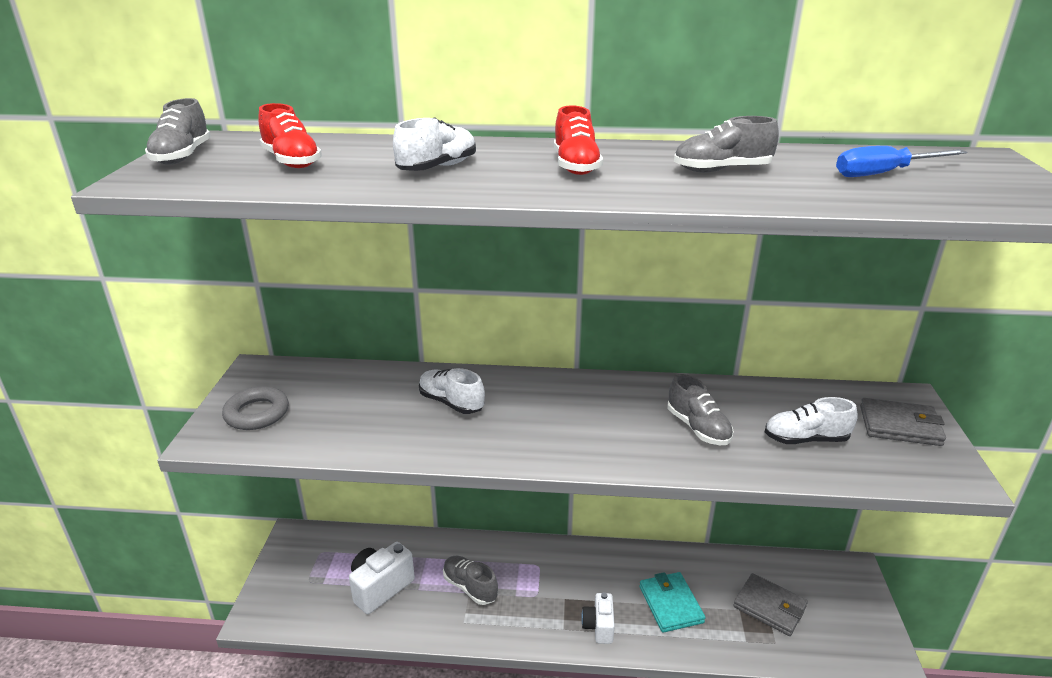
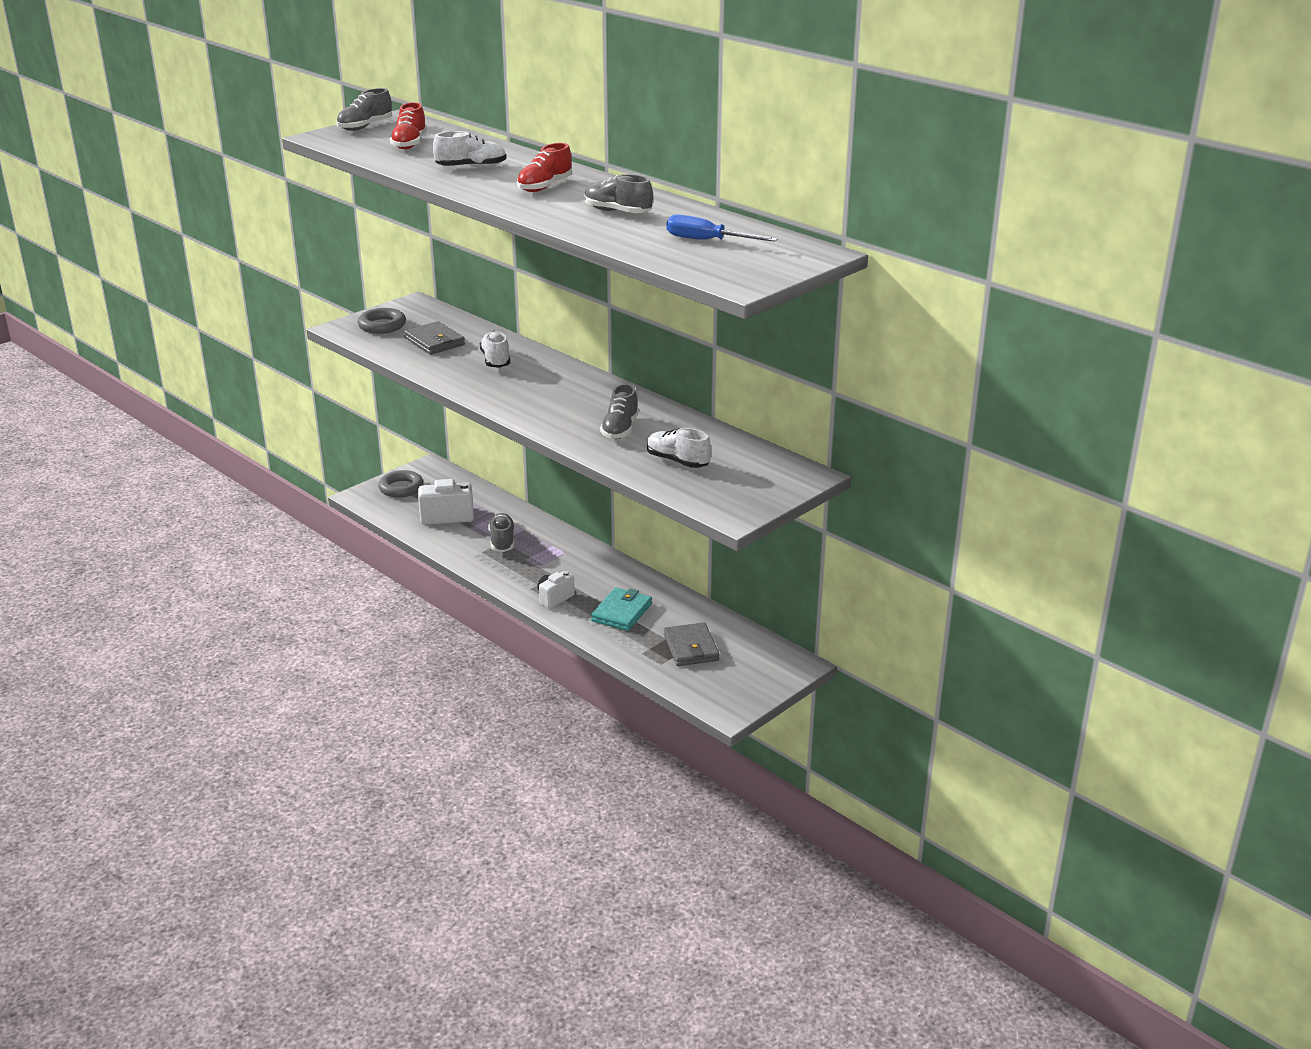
camera: 40 degrees right, 0 degrees up
(292, 580) = (401, 488): none -> grey ring
(899, 425) = (761, 482): grey wallet -> grey wallet (434, 341)

